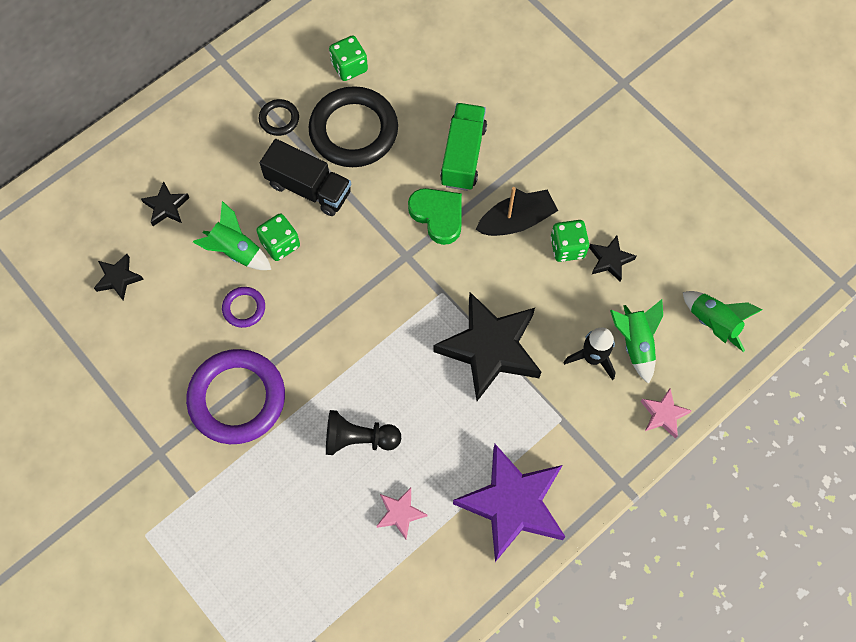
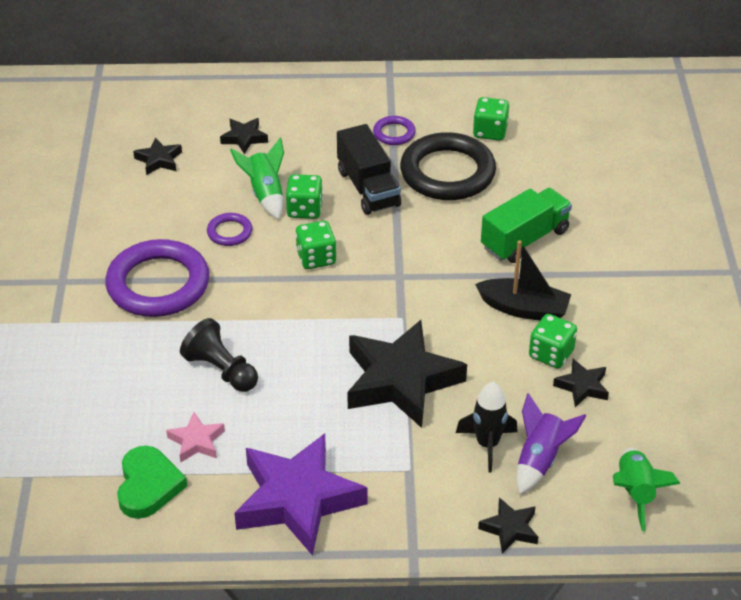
camera: 40 degrees right, 25 degrees down
(279, 119) = (394, 133): black ring -> purple ring
(331, 284) = (316, 258): none -> green dice
(438, 216) = (457, 266): green heart -> green heart (148, 486)
(635, 343) = (540, 460): green rocket -> purple rocket
(663, 414) = (510, 529): pink star -> black star

